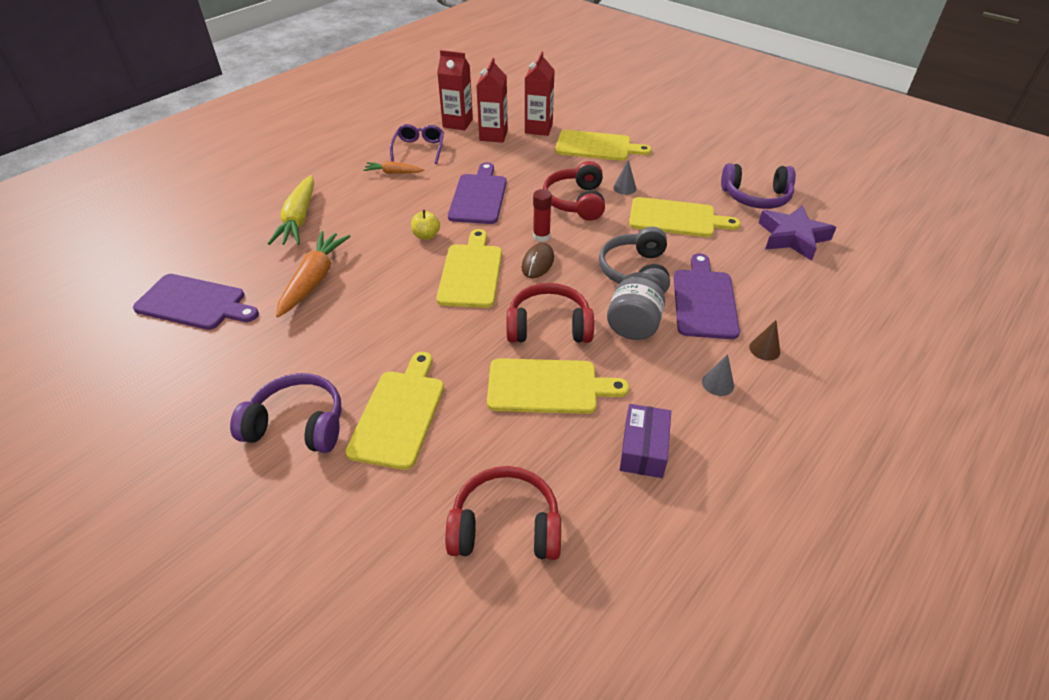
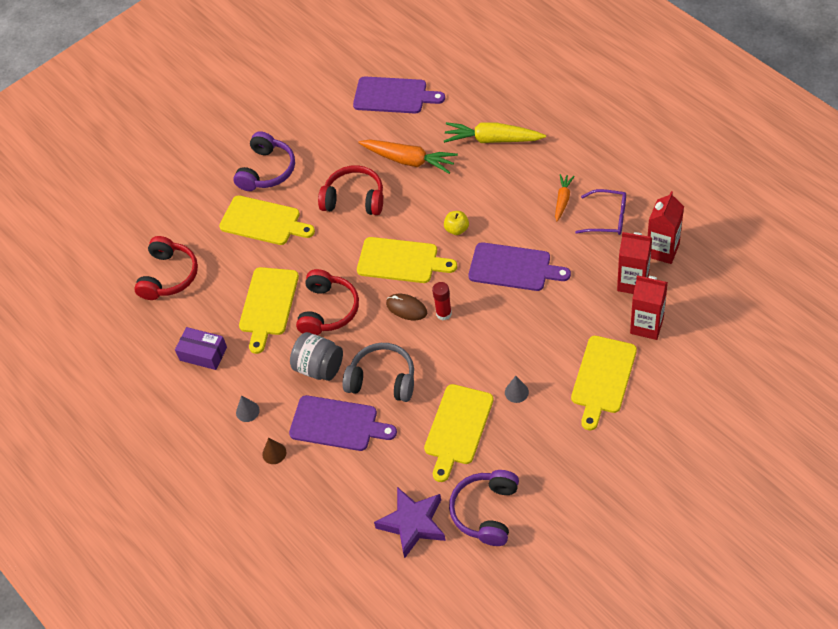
camera: 105 degrees right, 10 degrees up
(194, 303) = (393, 96): purple cutting board -> purple cutting board turned 105 degrees counterclockwise
(576, 201) = (496, 346): red headphones -> red headphones (354, 199)

